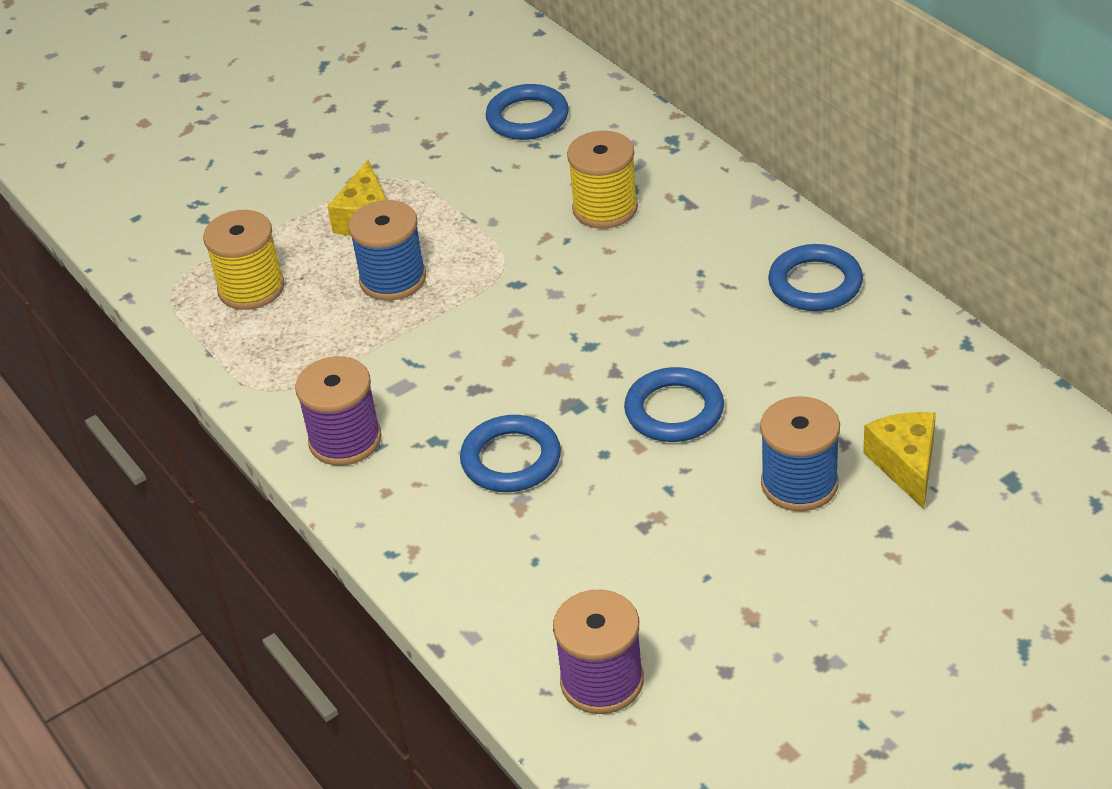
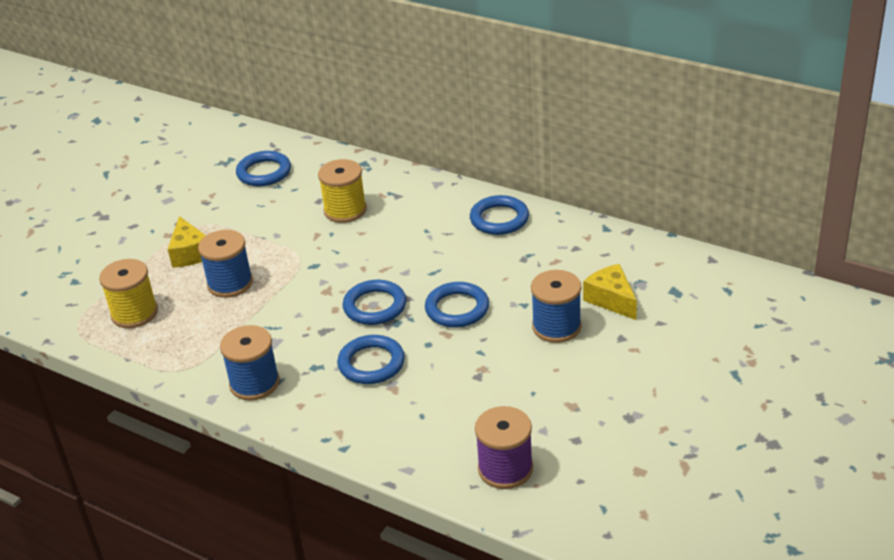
camera: 25 degrees left, 5 degrees down
(345, 440) = (254, 383): purple spool -> blue spool
(563, 372) = (375, 306): none -> blue ring

